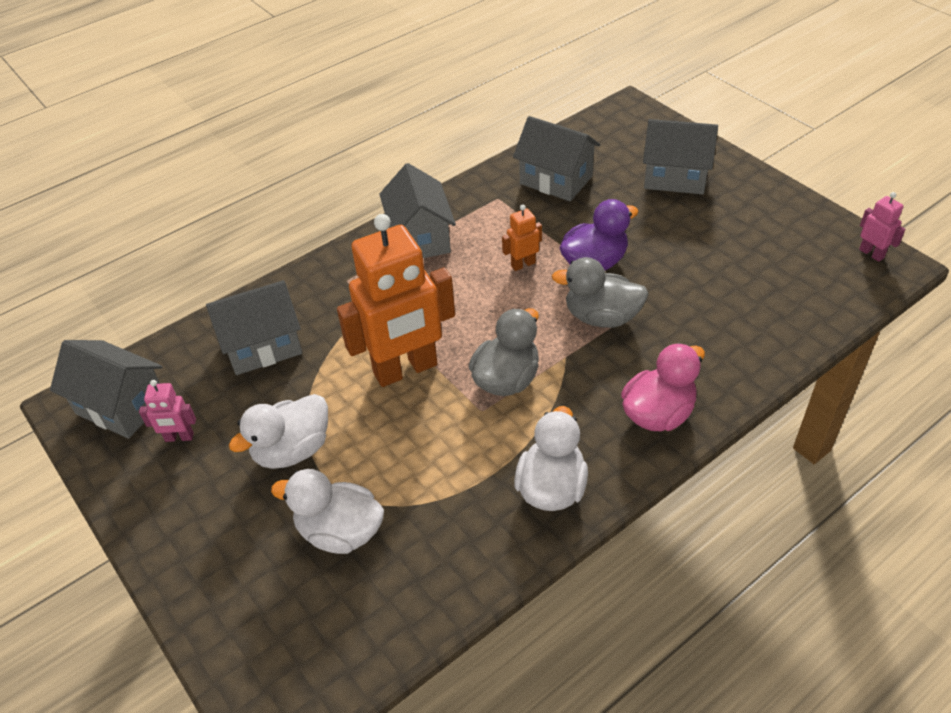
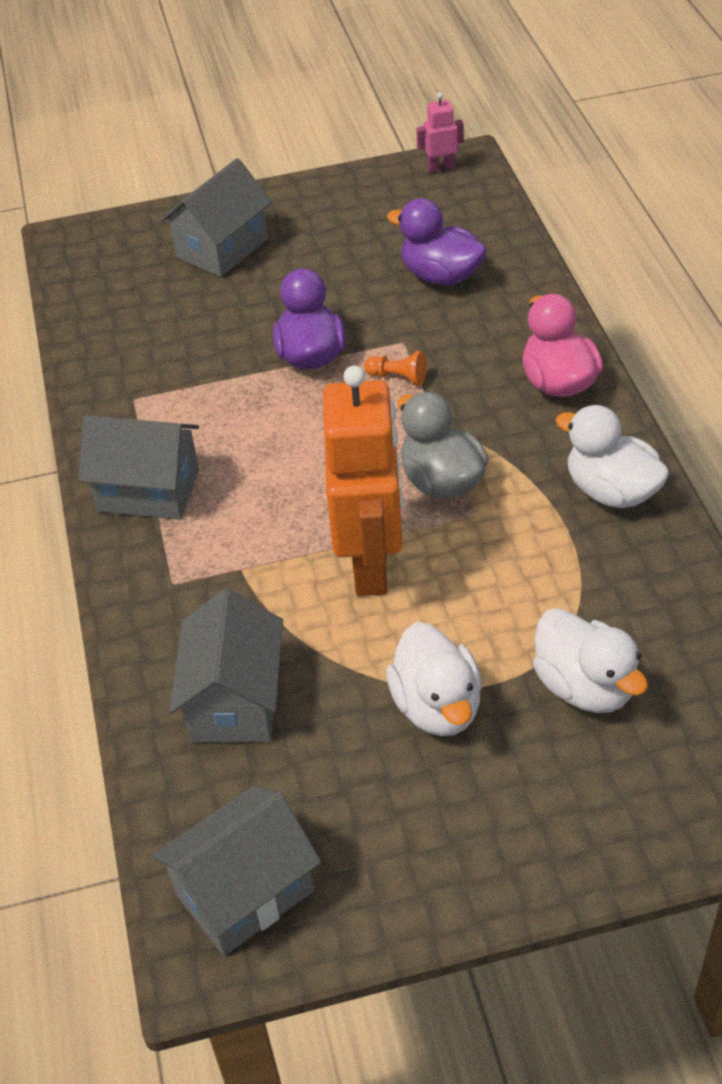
camera: 65 degrees left, 0 degrees up
(179, 437) = (346, 828): pink robot -> none
(340, 532) = (584, 686): white duck -> white duck turned 75 degrees counterclockwise
(523, 264) = (269, 413): orange robot -> none
(556, 180) = (144, 340): grey house -> none
(601, 317) = (398, 377): grey duck -> orange pawn
(735, 300) = (440, 276): none -> purple duck

